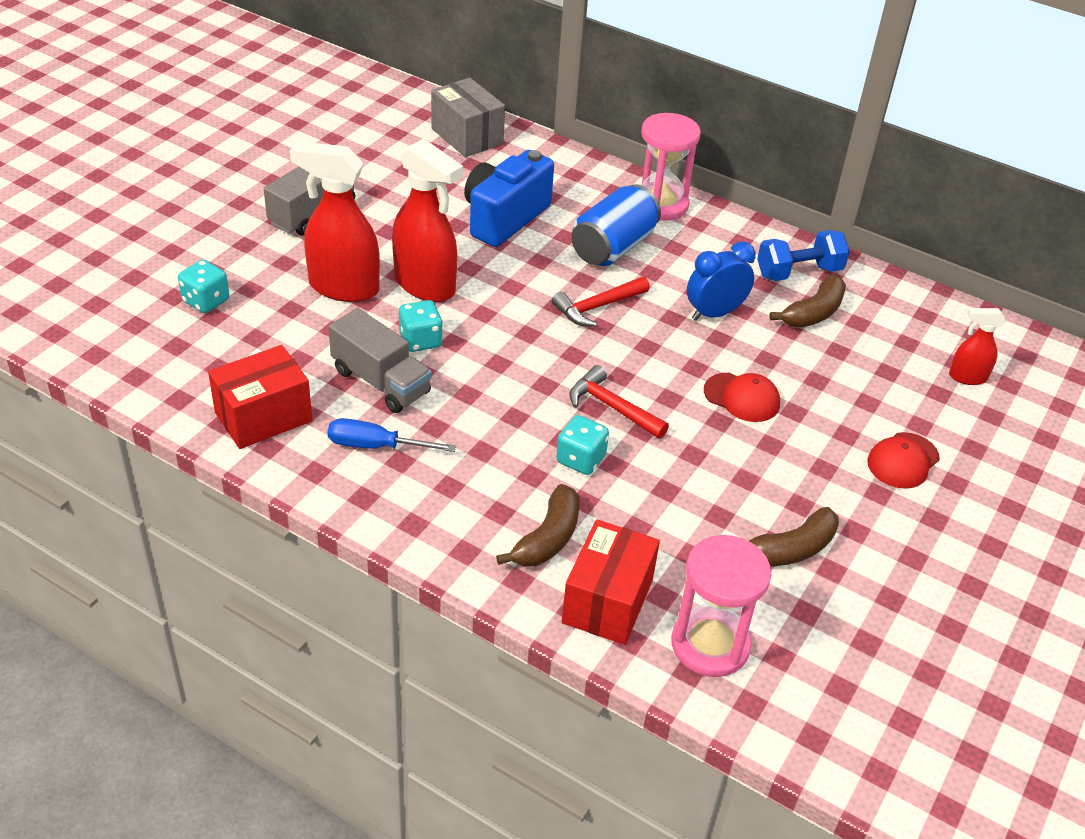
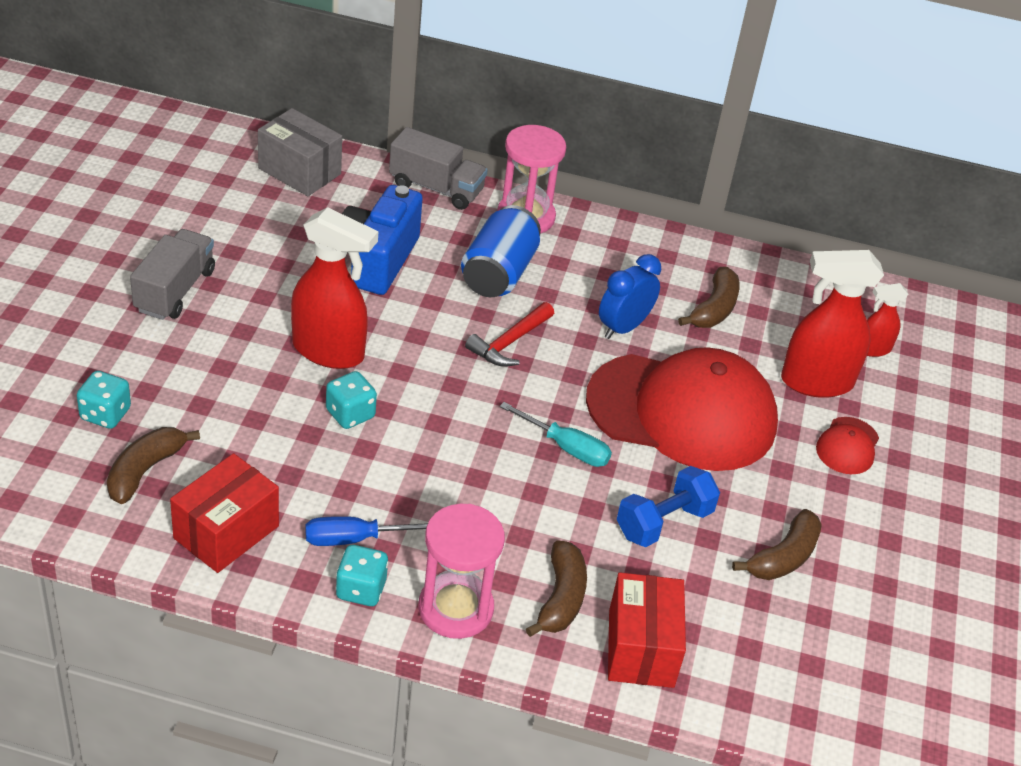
camera: 20 degrees left, 0 degrees up
(217, 353) = (145, 471): none -> brown banana
(343, 287) = (245, 370): red spray bottle -> red spray bottle (815, 382)
(381, 382) = (330, 468): grey truck -> grey truck (436, 188)
(580, 459) = (559, 509): turquoise dice -> turquoise dice (361, 589)
(612, 407) = (566, 447): red hammer -> turquoise screwdriver
(710, 645) = (748, 668): pink hourglass -> pink hourglass (455, 608)
(742, 397) = (682, 412): red cap -> red cap, size x2.47
(799, 272) = (684, 268): blue dumbbell -> blue dumbbell (664, 522)

